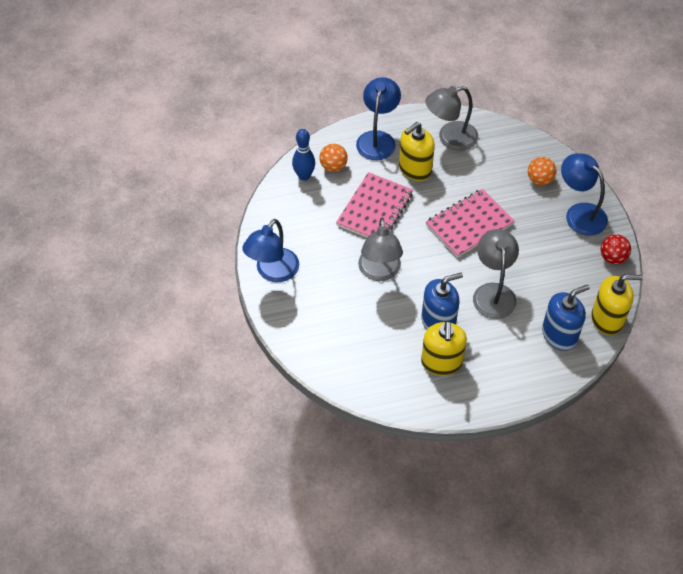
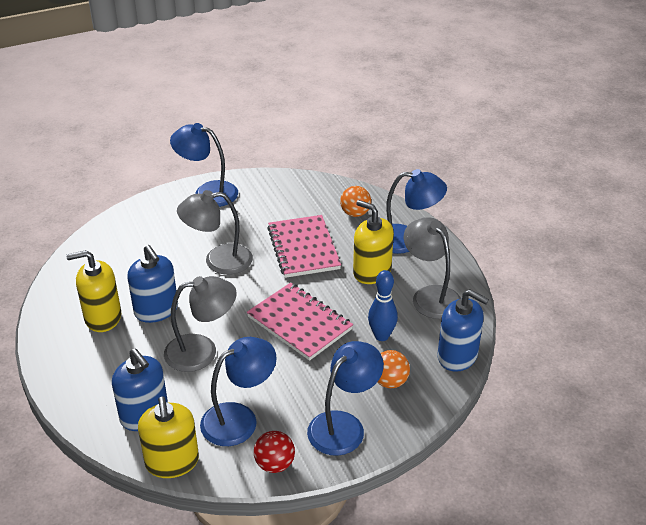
camera: 80 degrees right, 15 degrees down
(304, 176) = (335, 196): blue bowling pin -> blue bowling pin (381, 336)
(374, 209) = (303, 248): pink notebook -> pink notebook turned 60 degrees clockwise
(518, 137) = (457, 356): none -> blue soap dispenser
(568, 274) = (239, 418): none -> blue lamp

